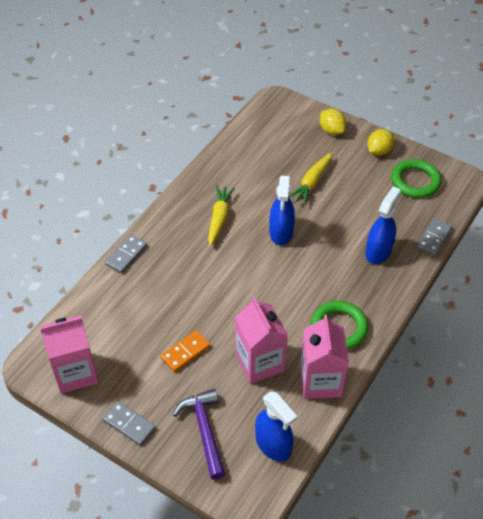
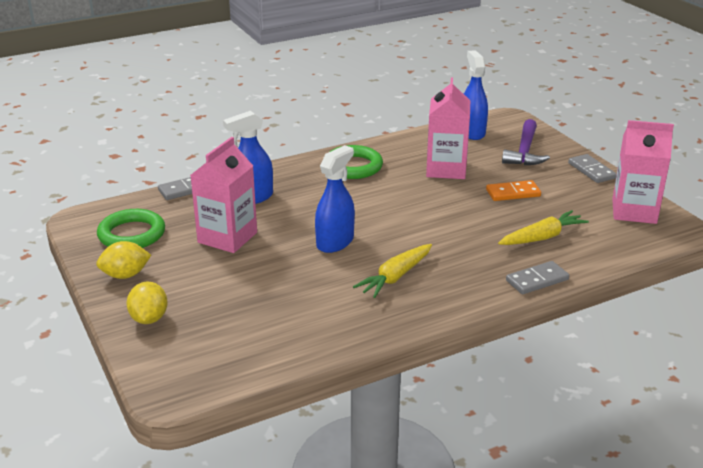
camera: 150 degrees left, 20 degrees down
(312, 182) = (247, 273): yellow carrot -> yellow carrot (542, 237)
(320, 381) = (402, 147): pink carton -> pink carton (227, 237)

